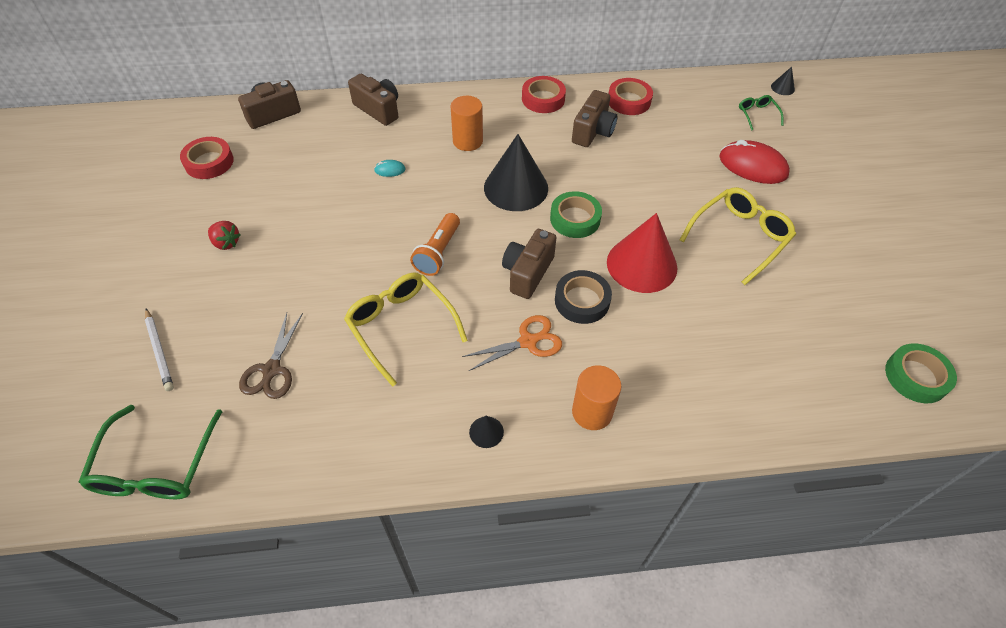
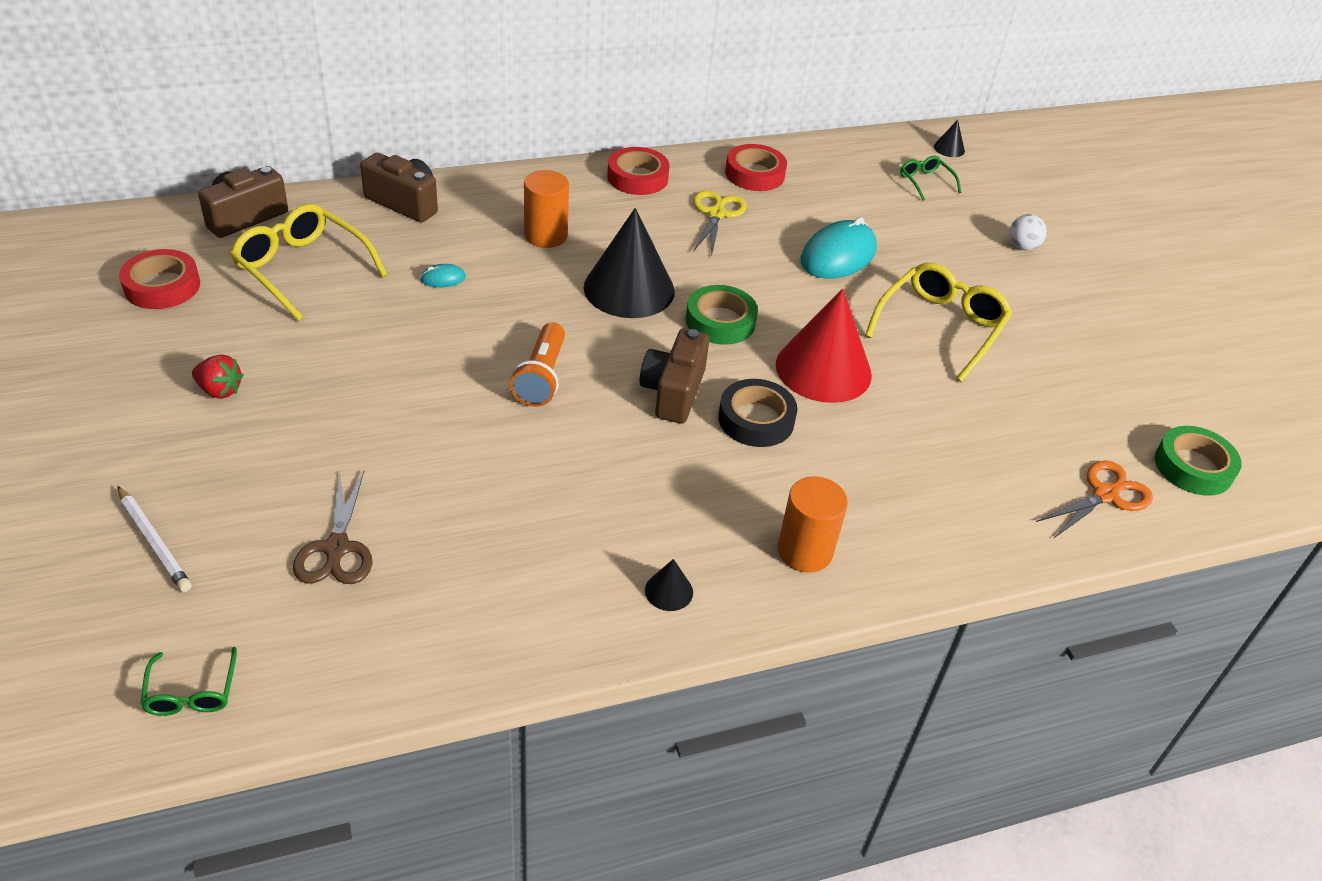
camera: 15 degrees left, 10 degrees down
(156, 465) = (192, 692): green glasses -> green glasses, size x0.51
(401, 327) = (514, 475): yellow glasses -> yellow glasses (303, 269)
(528, 341) = (696, 475): orange scissors -> orange scissors (1106, 495)
(593, 131) = (716, 214): brown camera -> yellow scissors
(675, 172) = (838, 255): none -> turquoise mouse
(752, 166) = (935, 242): red mouse -> none
(821, 174) = (1022, 247): none -> white ball

